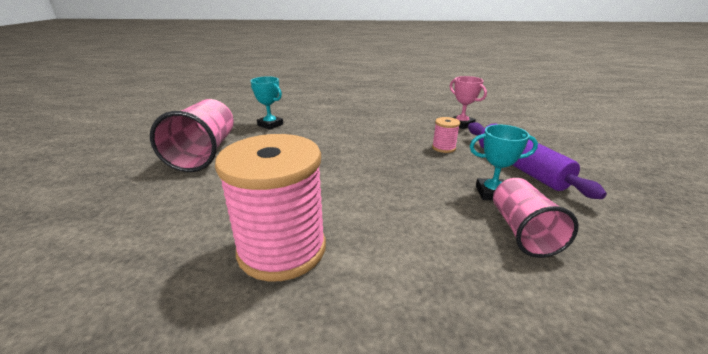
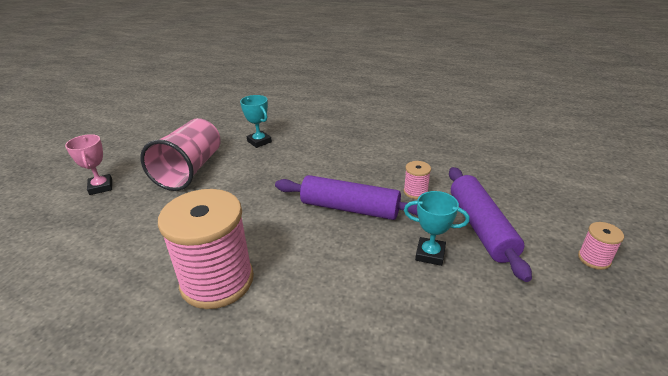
camera: 15 degrees right, 5 degrees up
(391, 166) = (350, 208): none -> purple rolling pin
(461, 124) = (454, 162): pink trophy -> pink trophy (101, 187)
(522, 231) = (431, 301): pink cup -> none
(629, 178) = (594, 259): none -> pink spool

